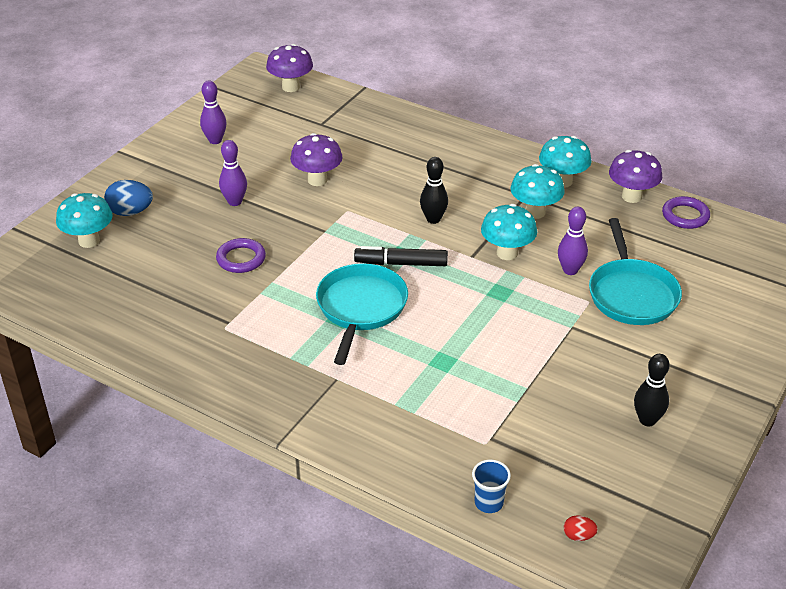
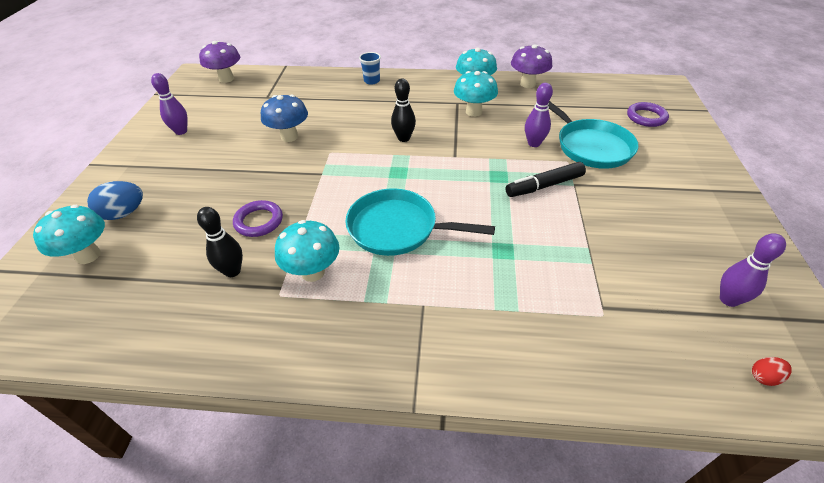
camera: 25 degrees left, 5 degrees up
(235, 202) = (225, 174): purple bowling pin -> purple bowling pin (728, 300)
(317, 180) = (289, 137): purple mushroom -> blue mushroom
(360, 308) = (397, 228): turquoise pan -> turquoise pan turned 60 degrees counterclockwise
(401, 263) = (404, 179): black marker -> black marker (544, 186)
(488, 503) = (662, 379): blue cup -> blue cup (372, 81)
(507, 253) = (478, 146): turquoise mushroom -> turquoise mushroom (313, 272)
(647, 420) = (699, 238): black bowling pin -> black bowling pin (232, 271)
(685, 216) = (572, 86): purple ring -> purple ring (646, 117)

